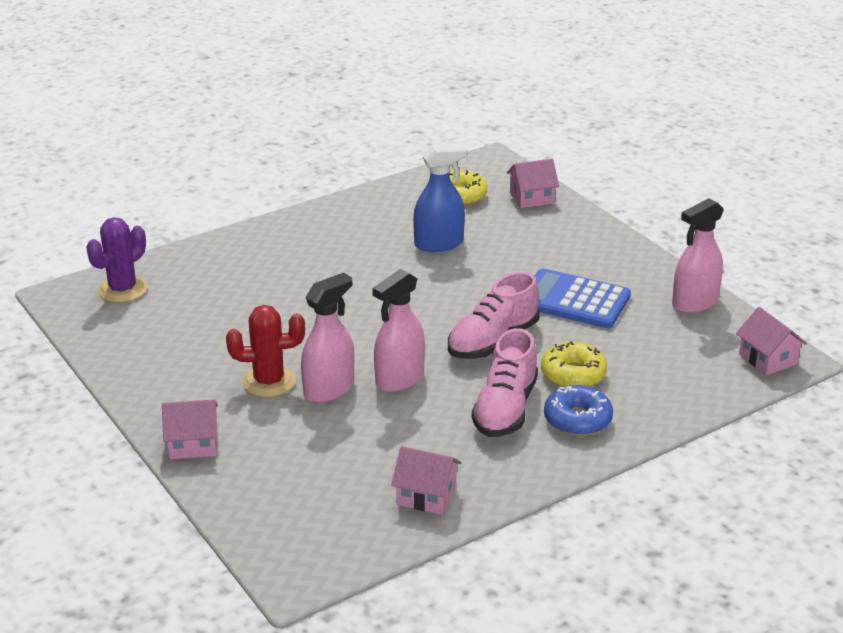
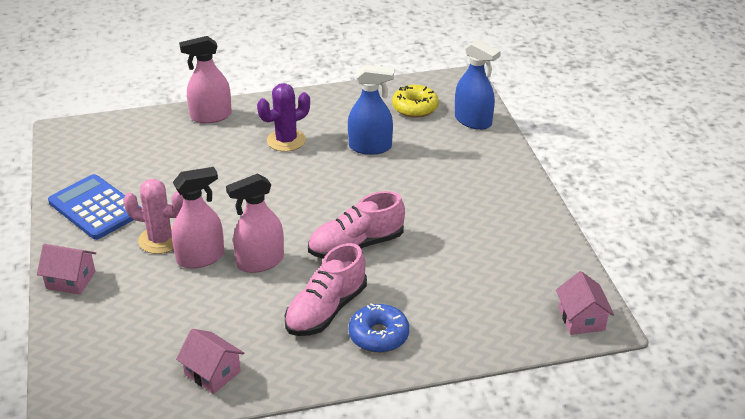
camera: 20 degrees right, 5 degrees up
(122, 290) = (108, 136): purple cactus -> purple cactus (286, 140)
(269, 382) = (160, 240): red cactus -> pink cactus
(531, 198) = (473, 121): pink house -> blue spray bottle
(573, 374) = (402, 292): yellow donut -> none
(574, 300) = (447, 223): blue calculator -> blue calculator (95, 208)
(694, 303) = (550, 249): pink spray bottle -> pink spray bottle (211, 116)

